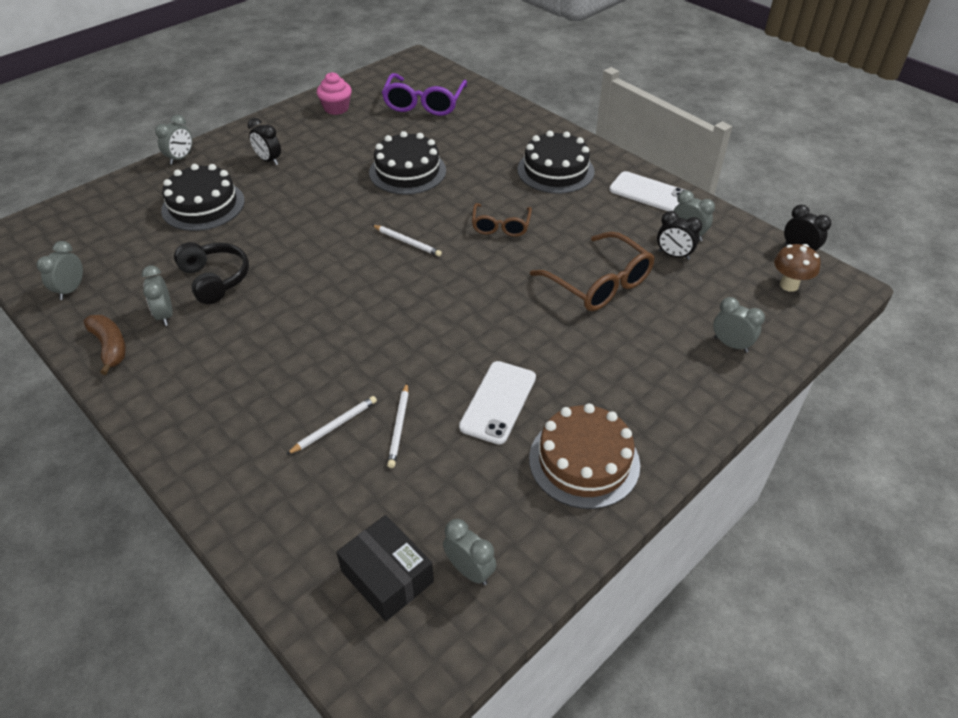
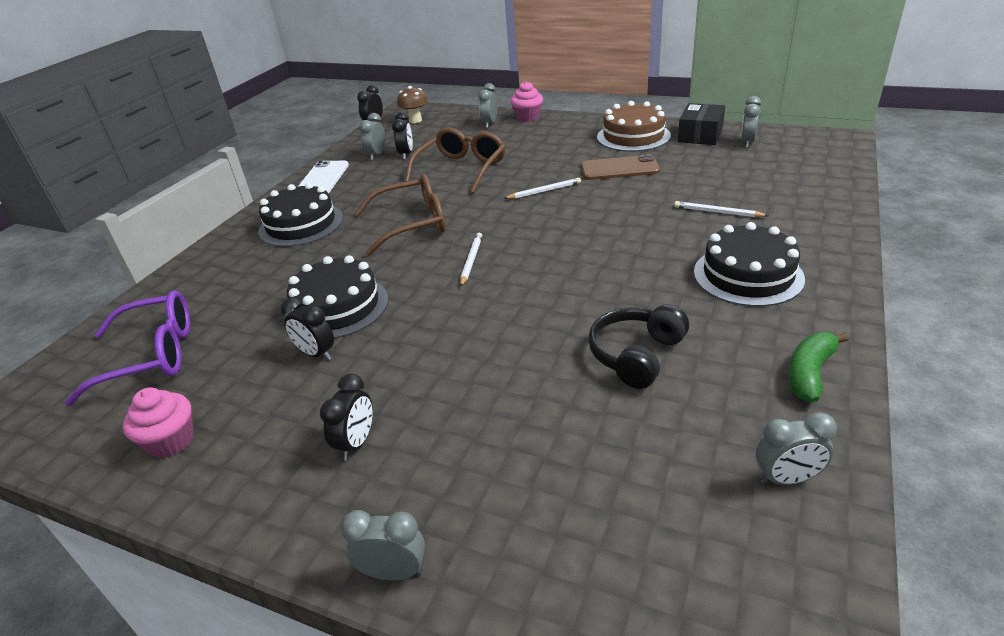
camera: 110 degrees left, 10 degrees down
(110, 347) = (809, 373): brown banana -> green banana
(165, 315) = (724, 360): grey clock -> none
(203, 205) = (509, 452): black cake -> black cake (748, 275)
(362, 157) = (316, 354): none -> black clock
(387, 576) = (787, 159): black box -> black box (700, 135)
(399, 427) = (684, 191): white pencil -> white pencil (544, 191)
(498, 402) = (619, 168): white phone -> brown phone
(501, 226) = (412, 224): brown glasses -> brown glasses, size x1.62
(731, 387) = (527, 117): none -> pink cupcake

